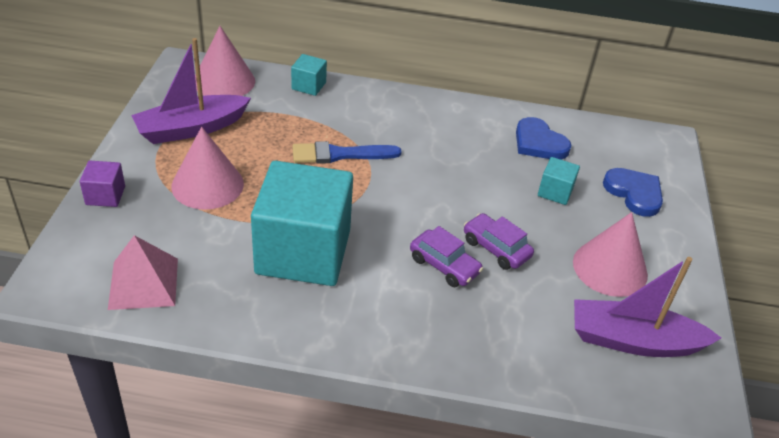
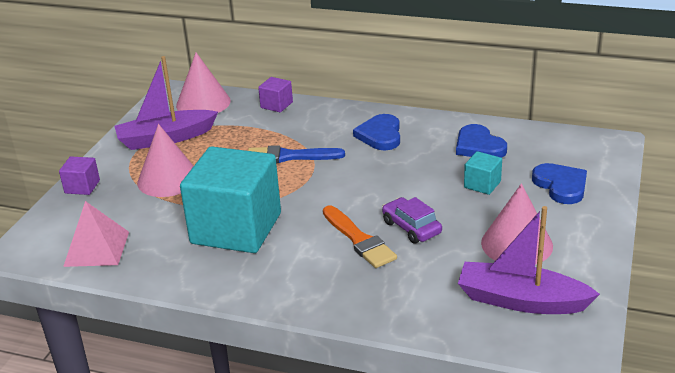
camera: 15 degrees right, 10 degrees down
(308, 86) = (276, 105): turquoise cube -> purple cube
(432, 127) = (380, 135): none -> blue heart
(444, 265) = (359, 240): purple car -> orange brush

